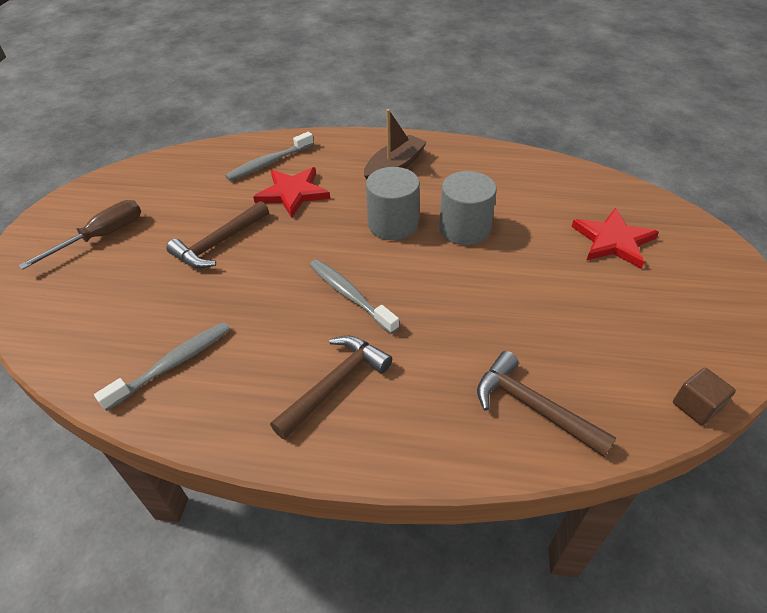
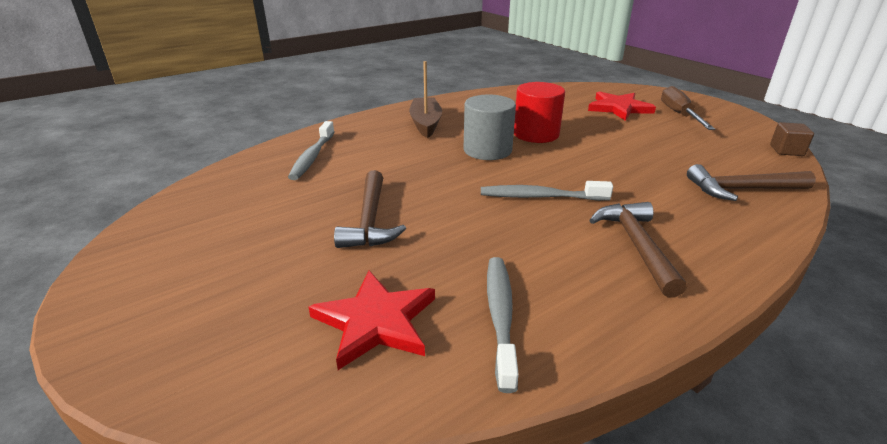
camera: 45 degrees left, 15 degrees down
(101, 237) = (219, 278): brown screwdriver -> brown screwdriver (679, 114)
(292, 193) = (373, 165): red star -> red star (375, 321)
(464, 229) = (536, 134): grey cylinder -> red cylinder

